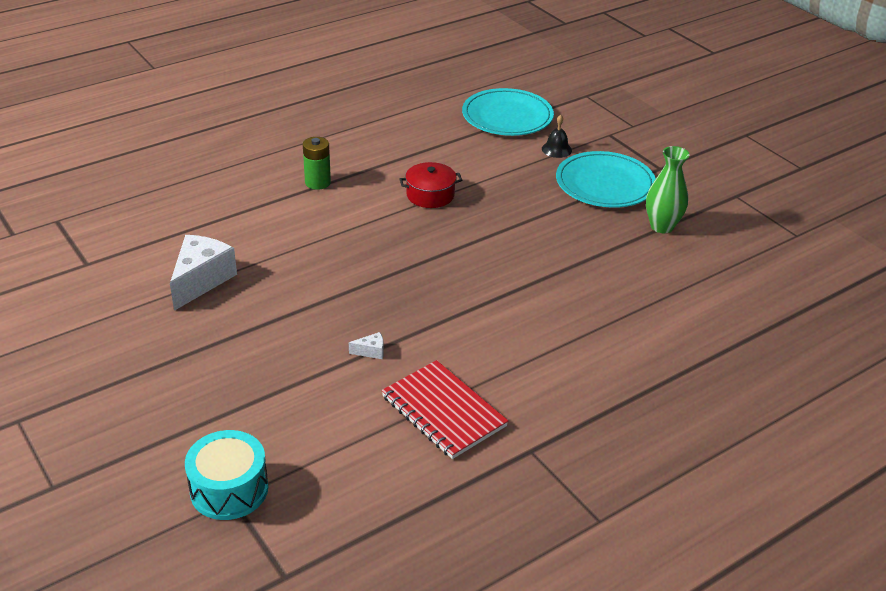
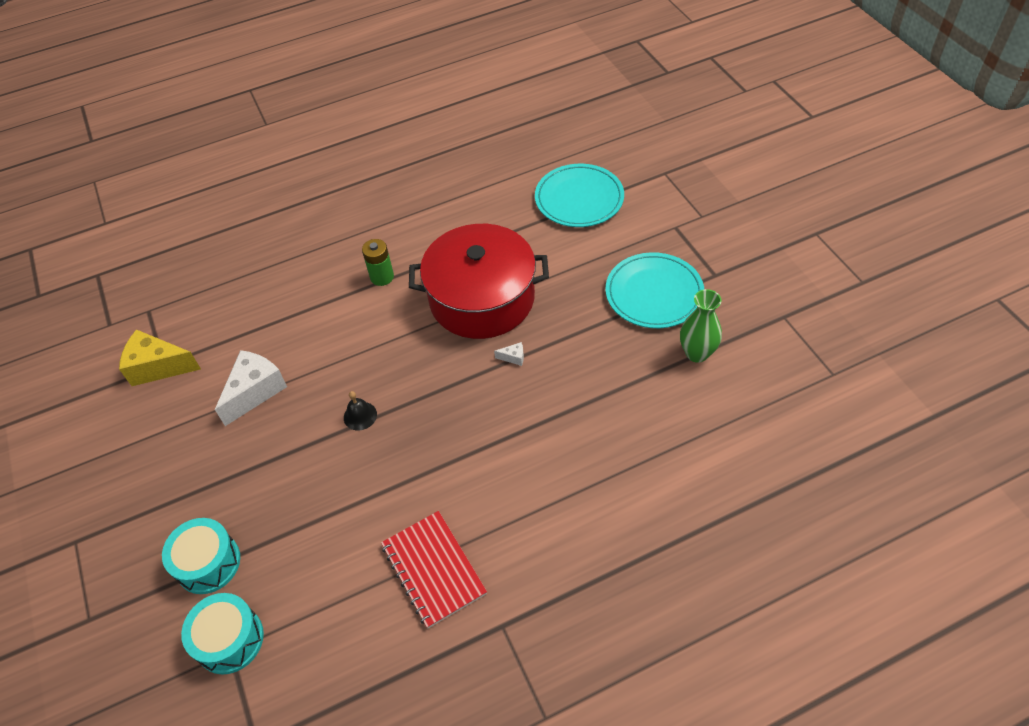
camera: 15 degrees right, 15 degrees up
(82, 266) = (158, 367): none -> yellow cheese
(186, 426) = (208, 563): none -> turquoise drum
(371, 351) = (385, 491): white cheese -> white cheese (513, 357)
(430, 195) = (482, 298): red pot -> red pot, size x2.32
(556, 149) = (617, 245): black bell -> black bell (360, 416)

